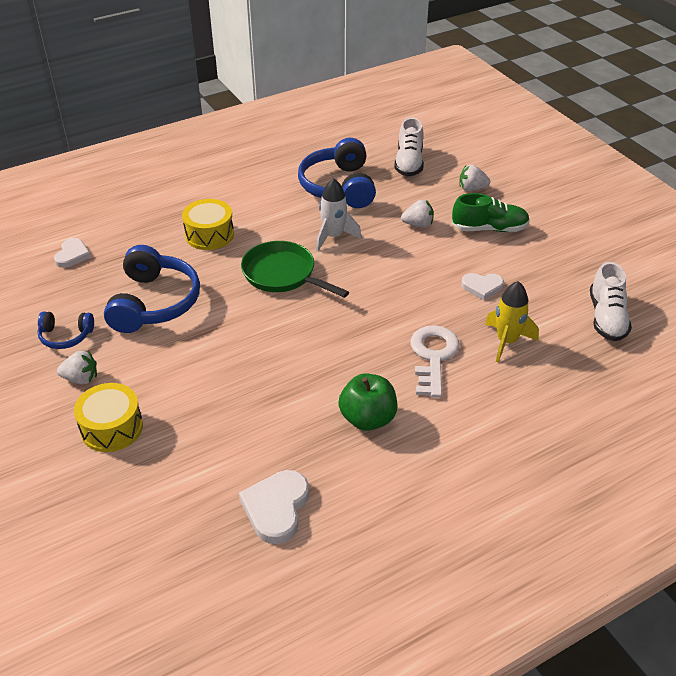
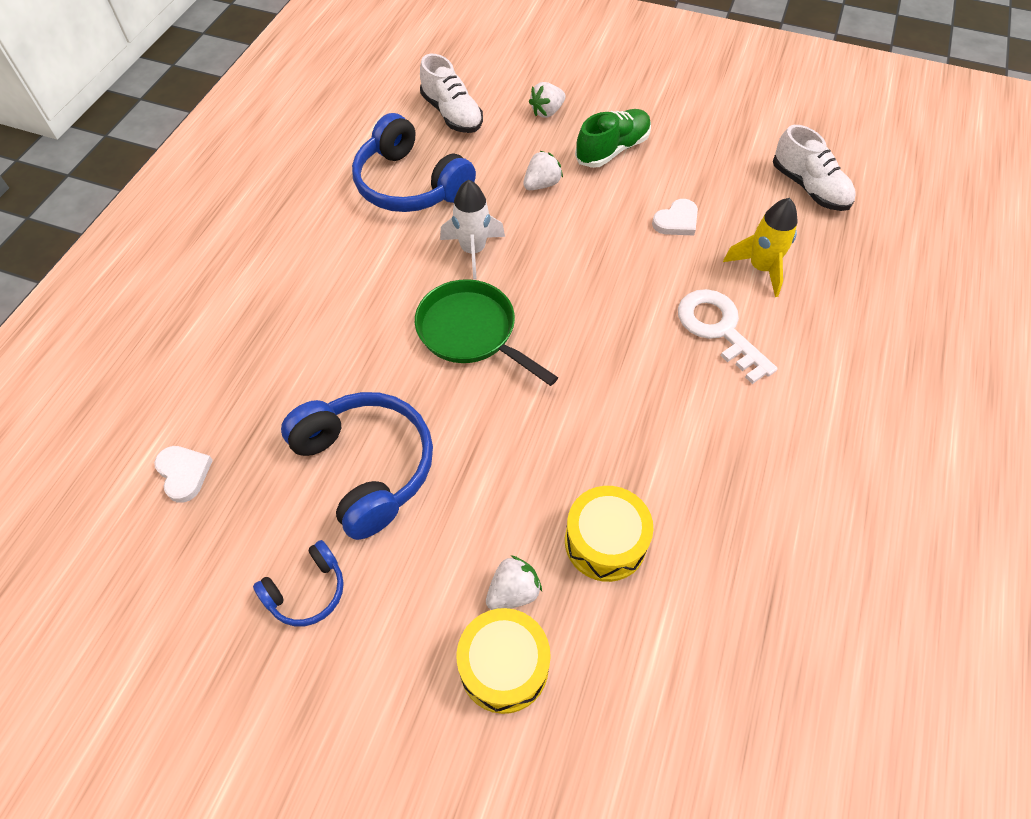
camera: 40 degrees left, 15 degrees up
(81, 379) = (393, 633): white strawberry -> white strawberry (513, 592)
(209, 235) = (331, 333): yellow drum -> yellow drum (605, 542)
(276, 508) = (774, 616): white heart -> none
(282, 274) = (471, 332): green pan -> green pan turned 45 degrees clockwise
(368, 419) = (740, 444): green apple -> none

